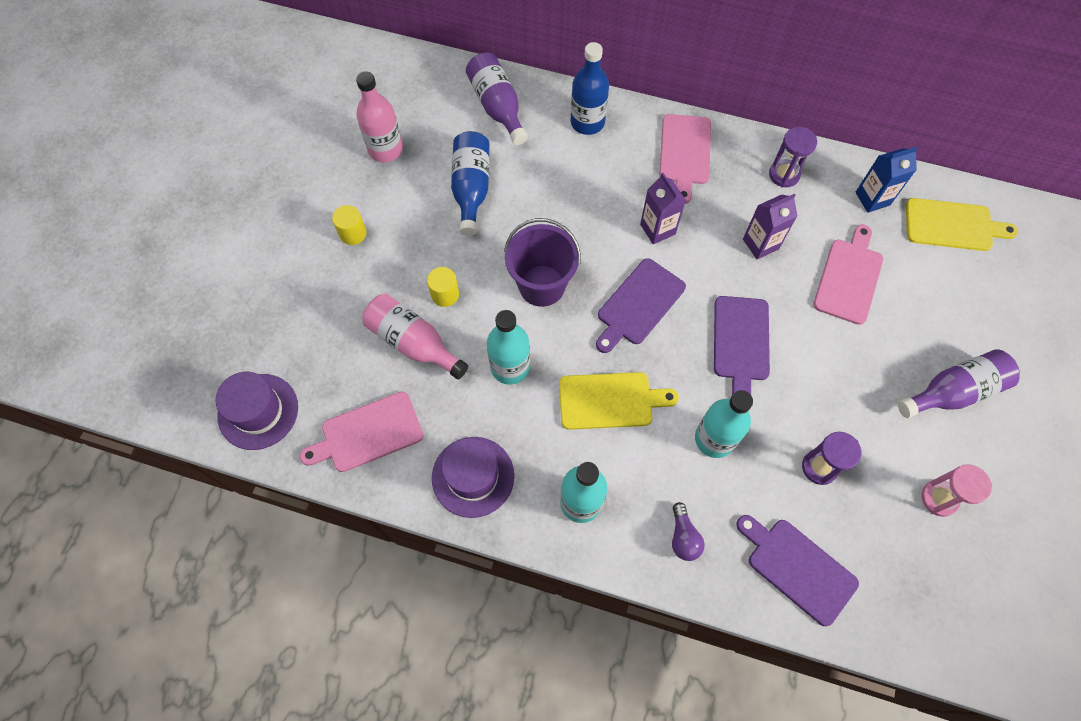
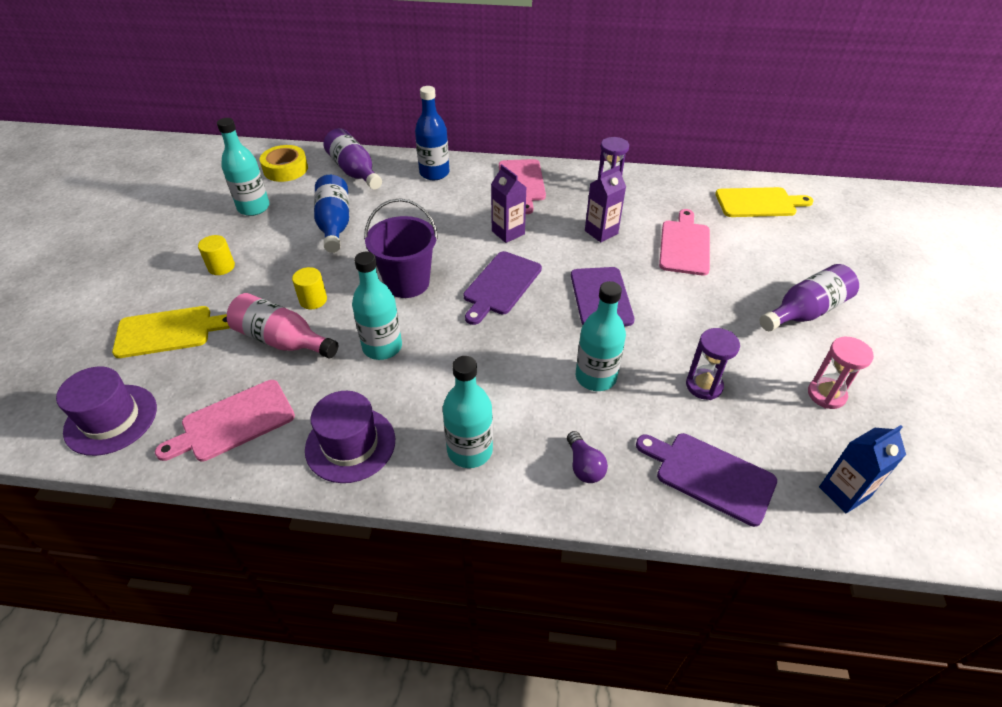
camera: 10 degrees left, 20 degrees down
(385, 149) = (253, 207): pink bottle -> turquoise bottle
(420, 92) = (285, 169): none -> yellow tape
(610, 400) = (486, 360): yellow cutting board -> yellow cutting board (168, 331)
(872, 198) = (687, 194): blue carton -> blue carton (843, 492)

